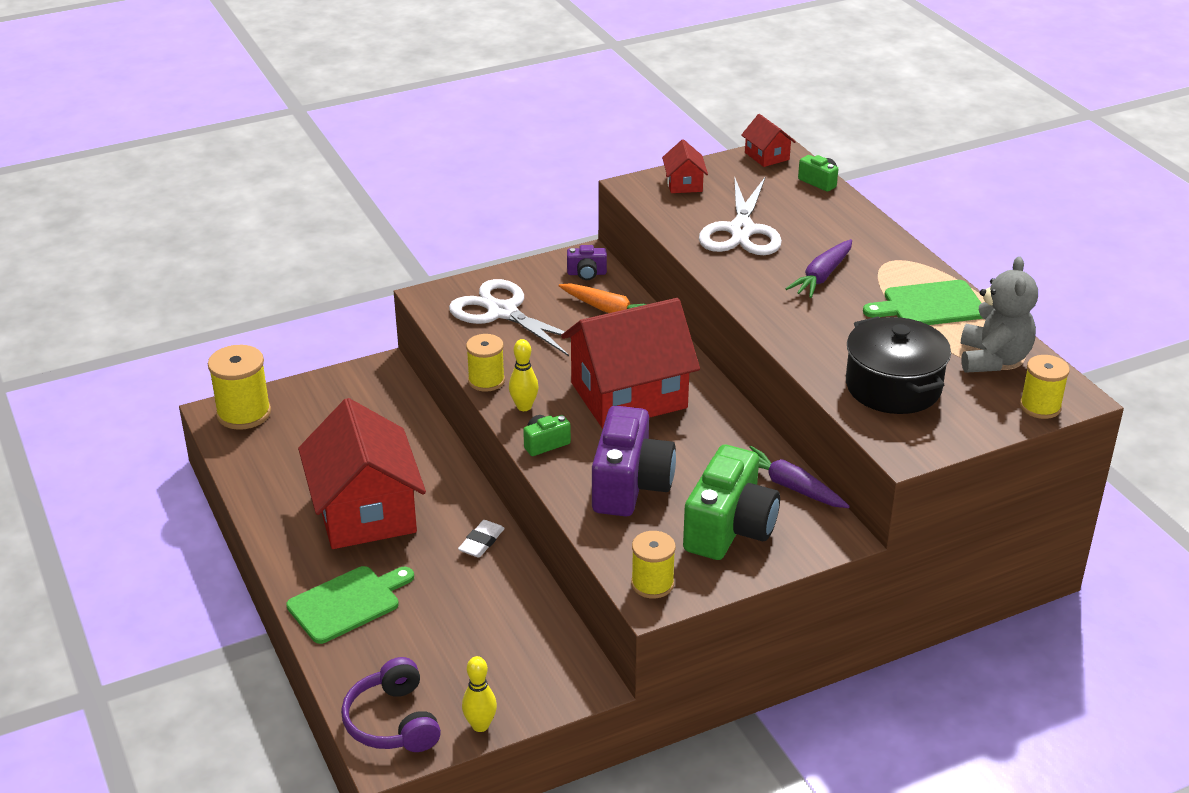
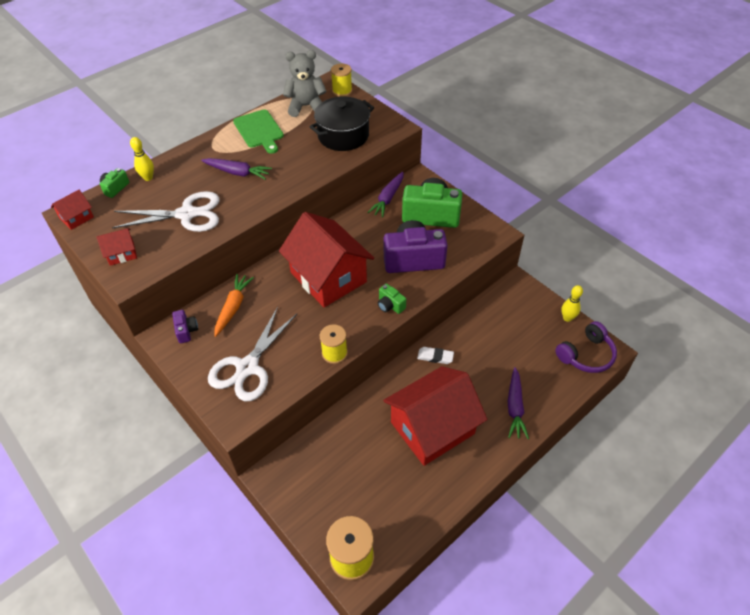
camera: 105 degrees left, 15 degrees up
(348, 603) = (515, 407): green cutting board -> purple carrot
(524, 407) = (356, 325): yellow bowling pin -> yellow bowling pin (148, 178)
(652, 584) = (486, 235): yellow spool -> none

